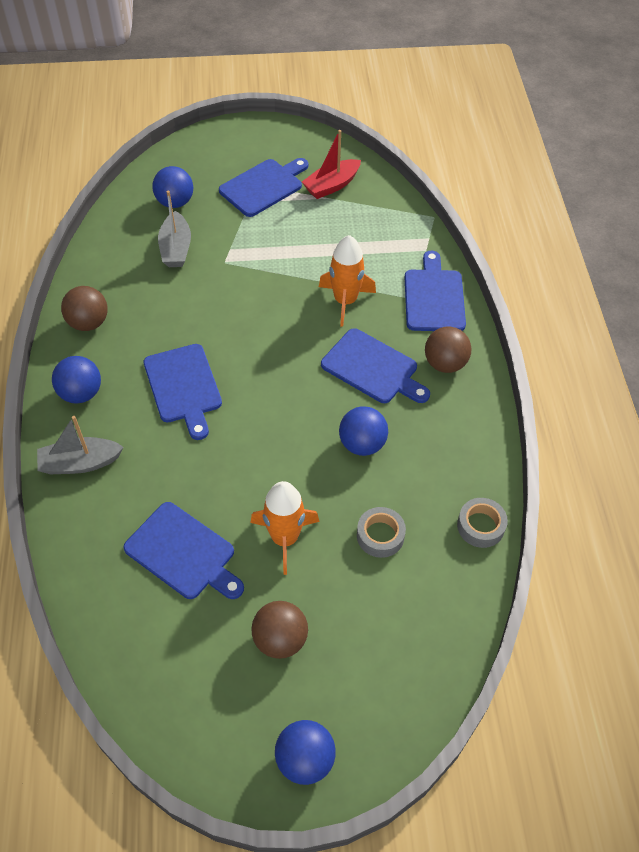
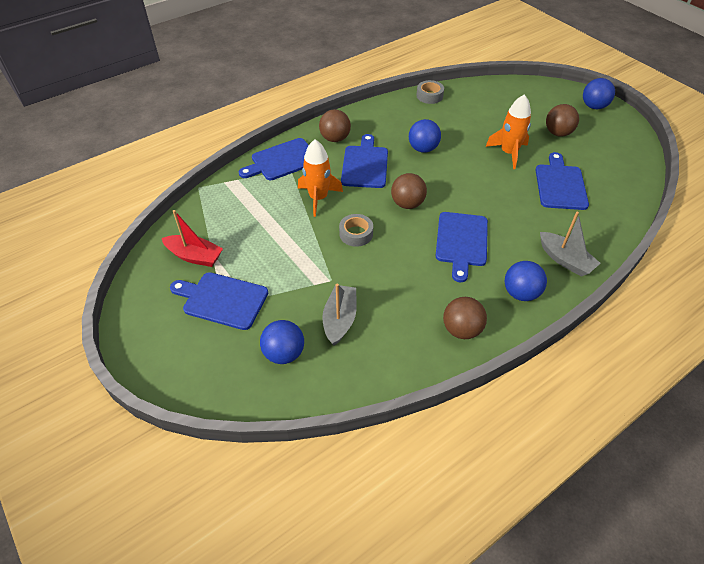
camera: 120 degrees left, 5 degrees down
(176, 248) = (340, 319): grey boat -> grey boat turned 45 degrees counterclockwise
(183, 387) = (461, 242): blue cutting board -> blue cutting board turned 150 degrees clockwise
(276, 372) = (407, 204): none -> brown ball
(380, 536) = (470, 123): grey tape -> grey tape (356, 234)

